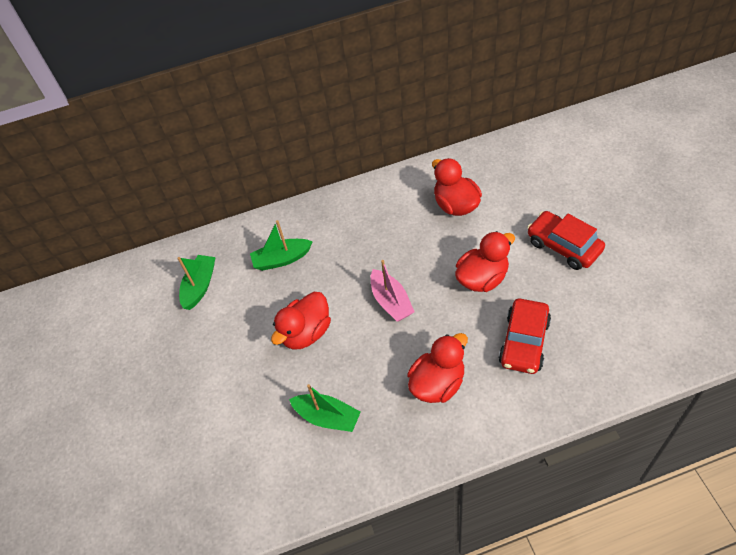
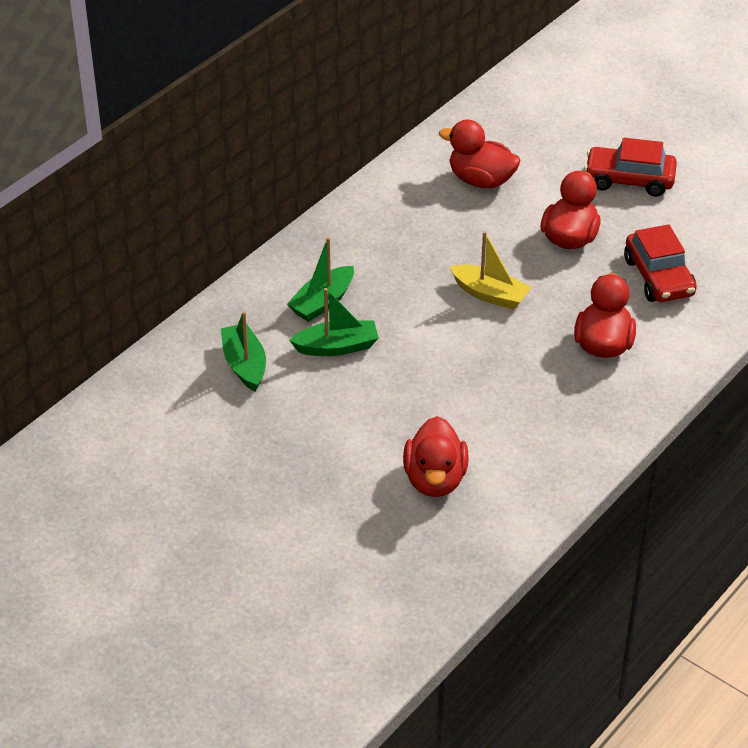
camera: 40 degrees left, 10 degrees down
(306, 333) = (420, 358): red duck -> red duck (435, 479)
(327, 417) = (515, 419): green boat -> green boat (337, 347)
(391, 301) = (490, 294): pink boat -> yellow boat

